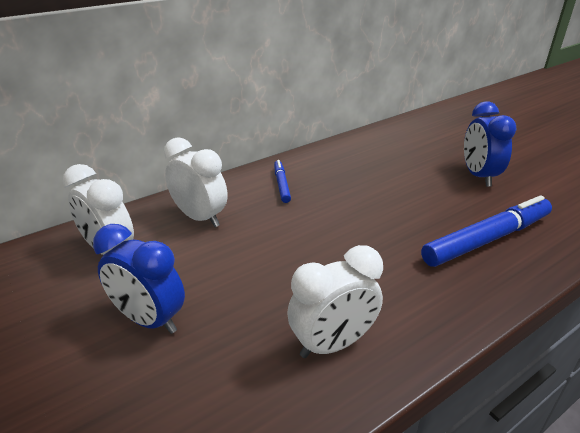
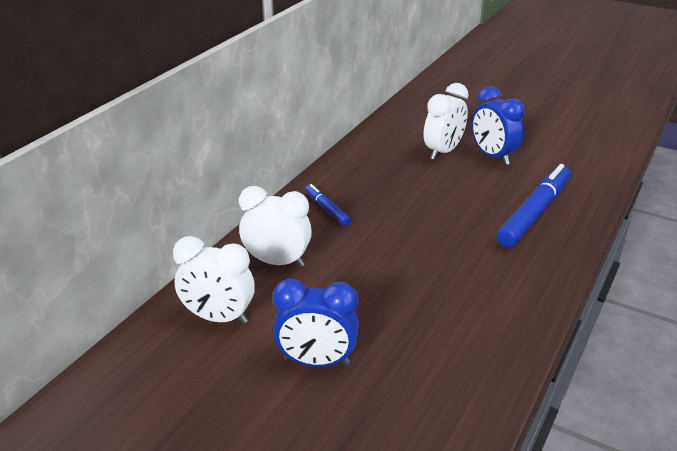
camera: 25 degrees left, 0 degrees up
(332, 344) = (477, 329): white clock -> white clock (443, 152)

